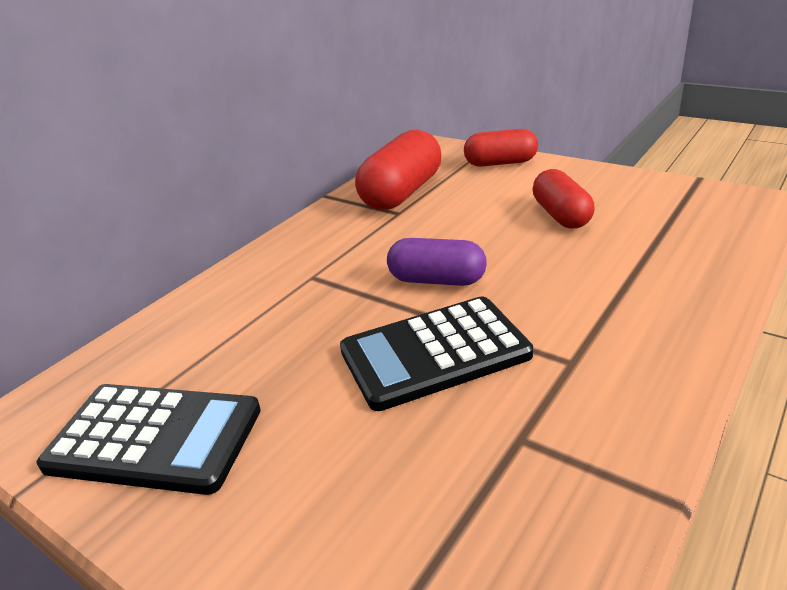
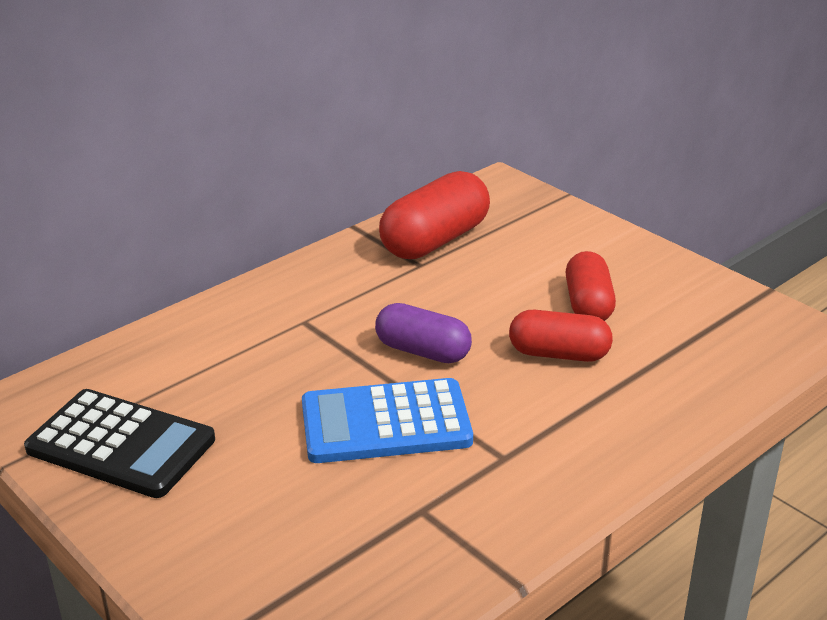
camera: 10 degrees right, 0 degrees up
(435, 353) = (386, 423): black calculator -> blue calculator
(500, 163) = (563, 223): red capsule -> red capsule (559, 354)

